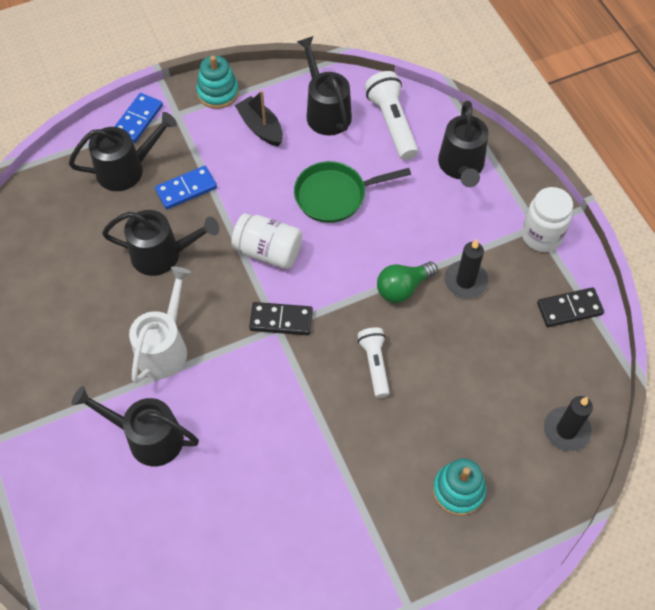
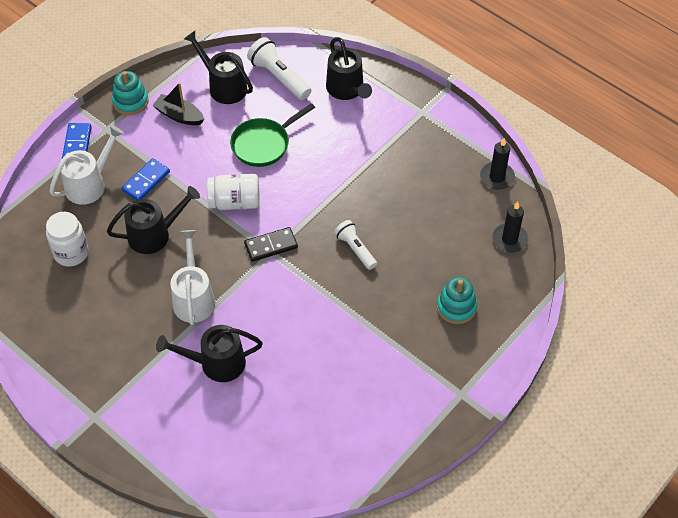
camera: 25 degrees left, 5 degrees down
(127, 169) = (90, 184): black watering can -> white watering can
(403, 288) = (348, 190): green light bulb -> none
(465, 281) = (391, 168): black candle -> black candle (497, 177)
(541, 236) = (429, 117): white jar -> white jar (71, 253)
(569, 309) = (473, 159): black domino -> none

